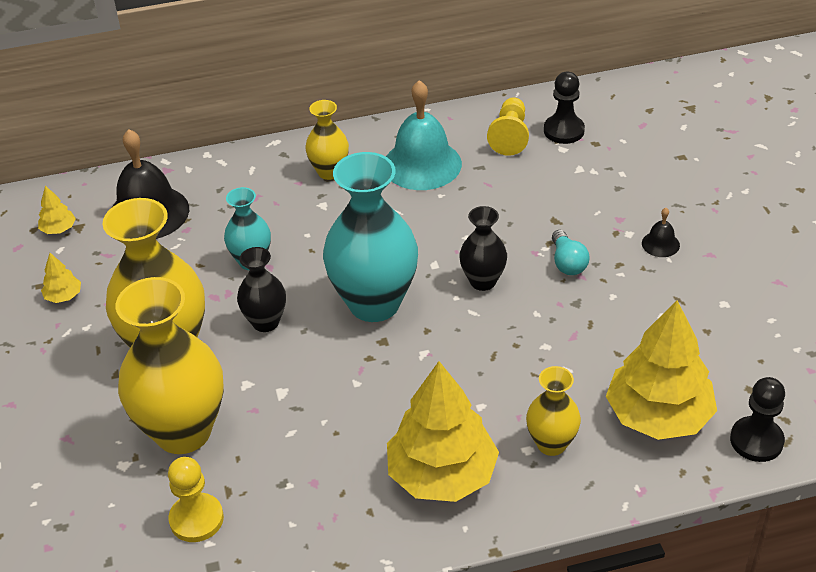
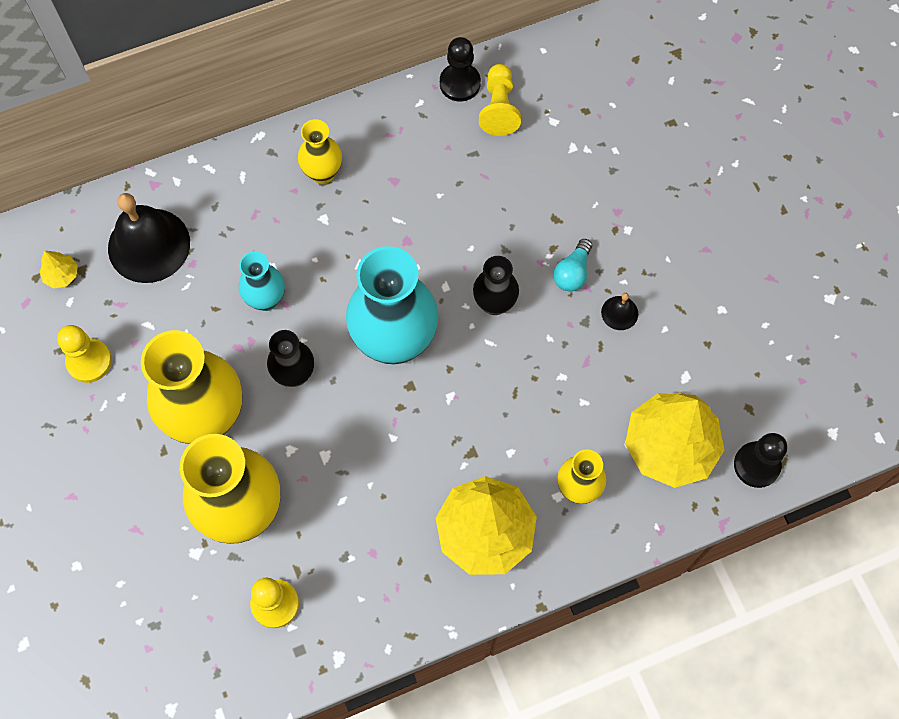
camera: 10 degrees left, 25 degrees up
(63, 296) = (89, 361): yellow tree -> yellow pawn
(422, 164) = (415, 154): turquoise bell -> none
(564, 131) = (552, 96): black pawn -> black pawn (460, 83)
(567, 263) = (572, 272): turquoise light bulb -> turquoise light bulb turned 45 degrees clockwise
(660, 244) = (658, 240): black bell -> black bell (619, 313)

